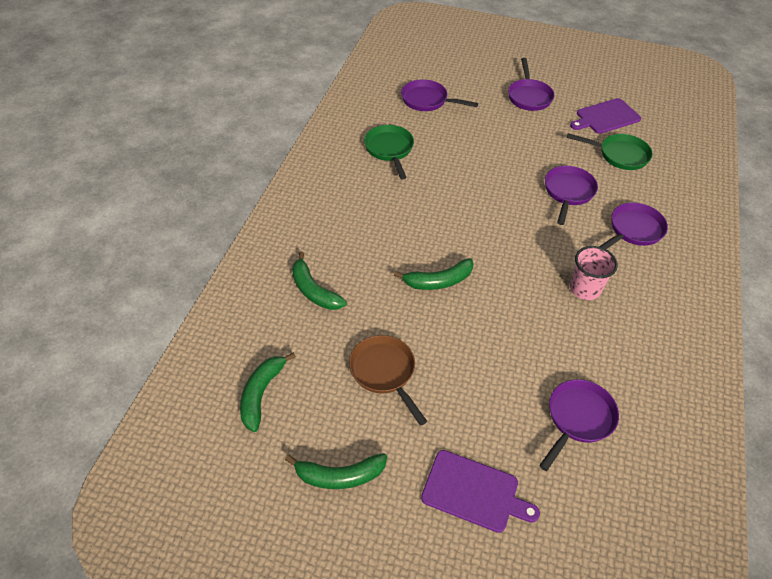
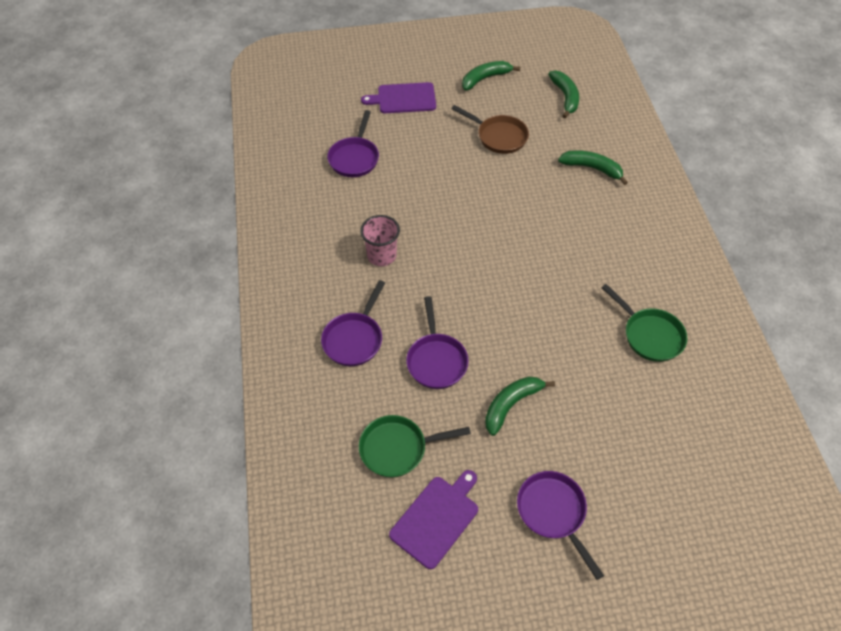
camera: 155 degrees right, 5 degrees up
(427, 100) = (669, 437): purple pan -> none
(438, 281) = (505, 213): green banana -> green banana (511, 405)

